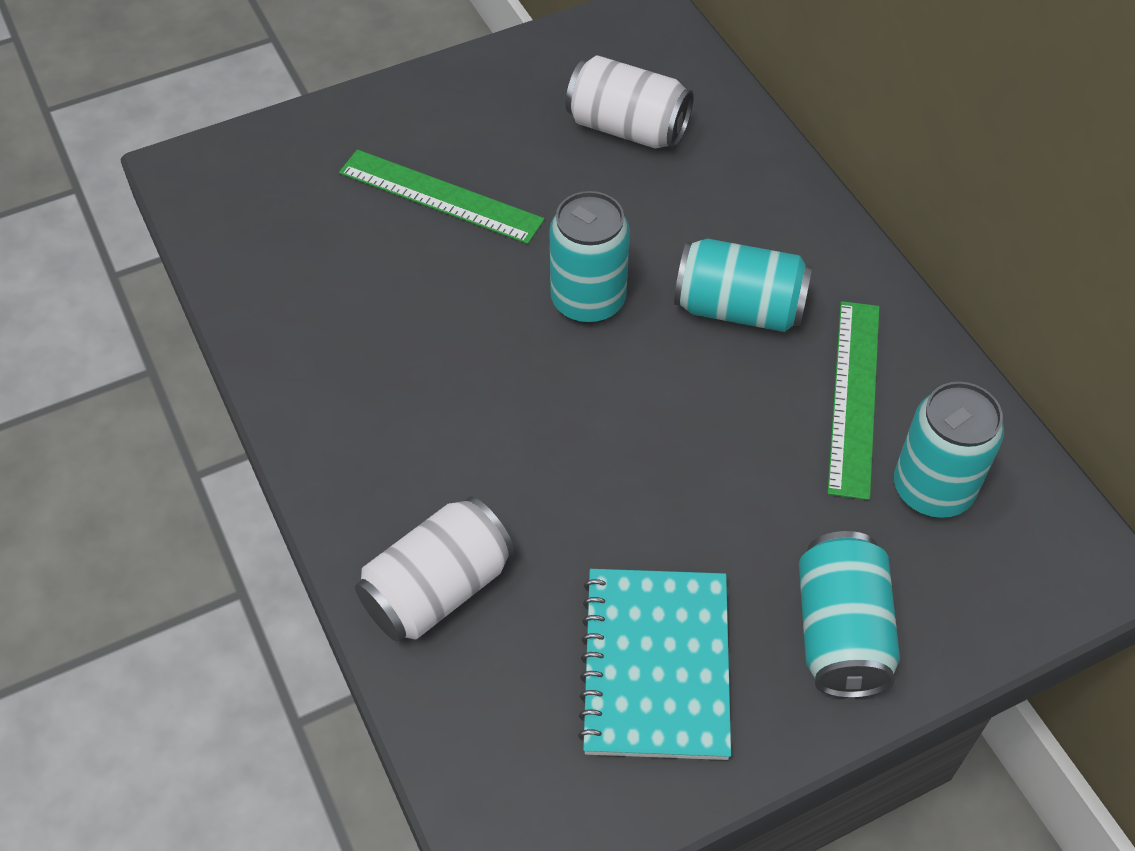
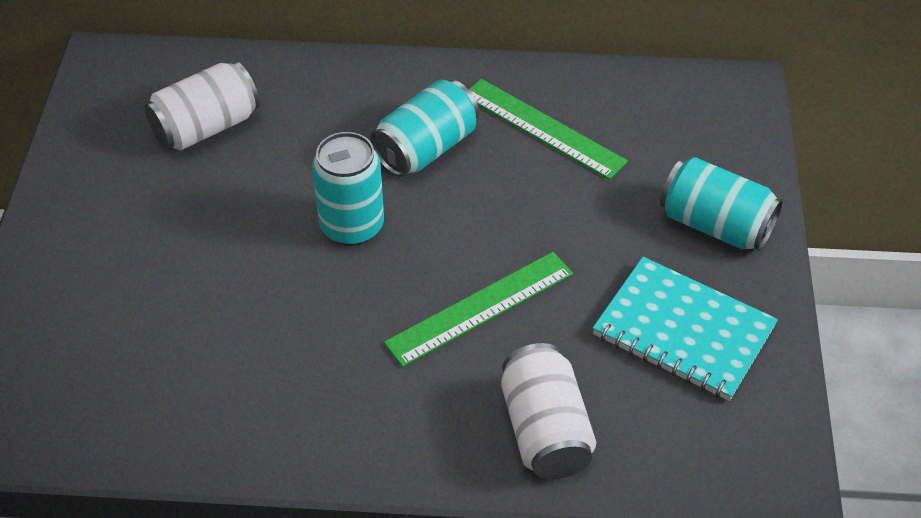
camera: 60 degrees left, 5 degrees down
(440, 196) = (172, 268): green ruler -> green ruler (480, 308)
(932, 489) = (639, 128): turquoise can -> none

